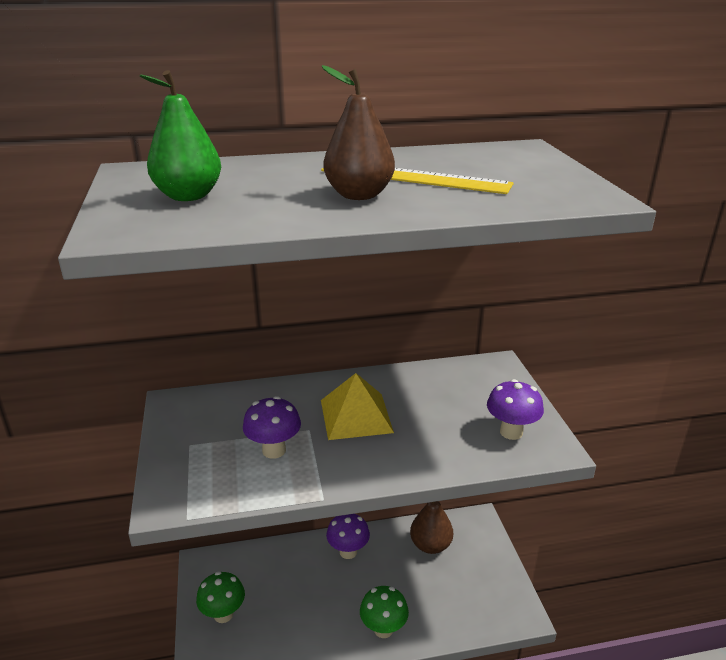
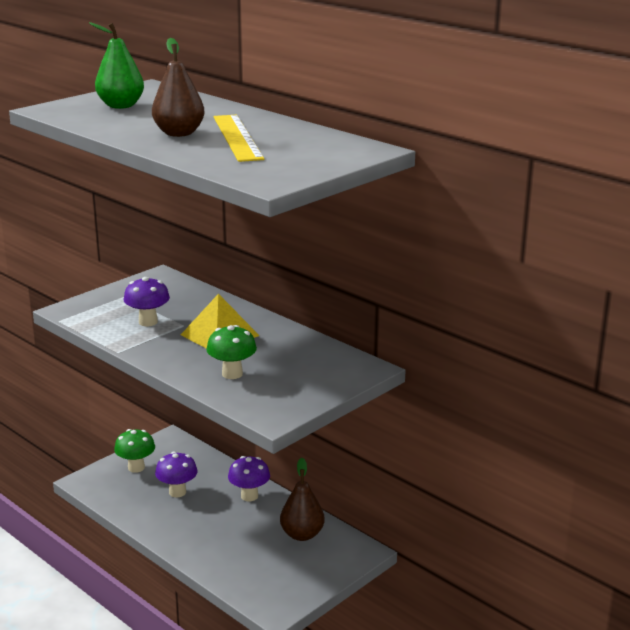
camera: 55 degrees right, 5 degrees down
(383, 629) = (191, 542): green mushroom -> green mushroom (232, 374)
(511, 432) = (273, 396): purple mushroom -> purple mushroom (177, 492)

